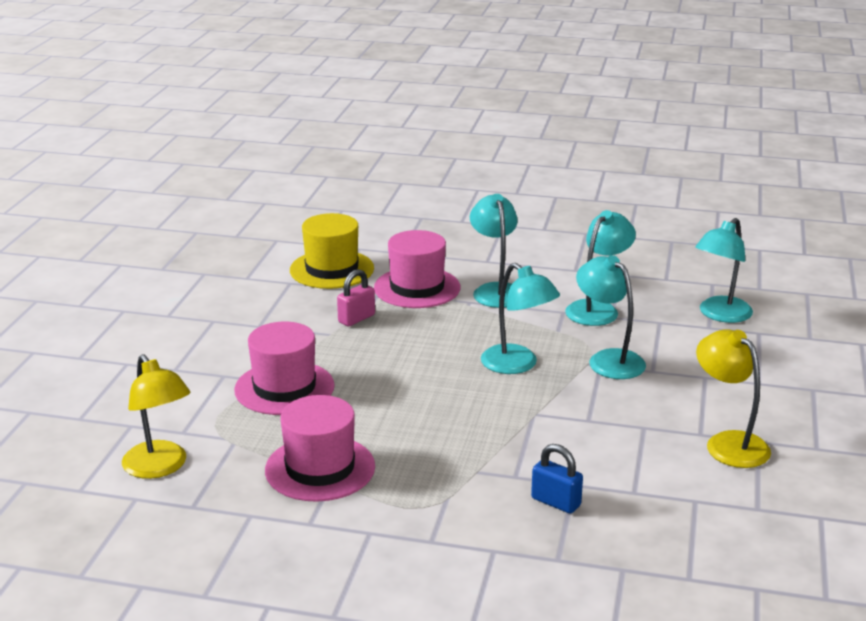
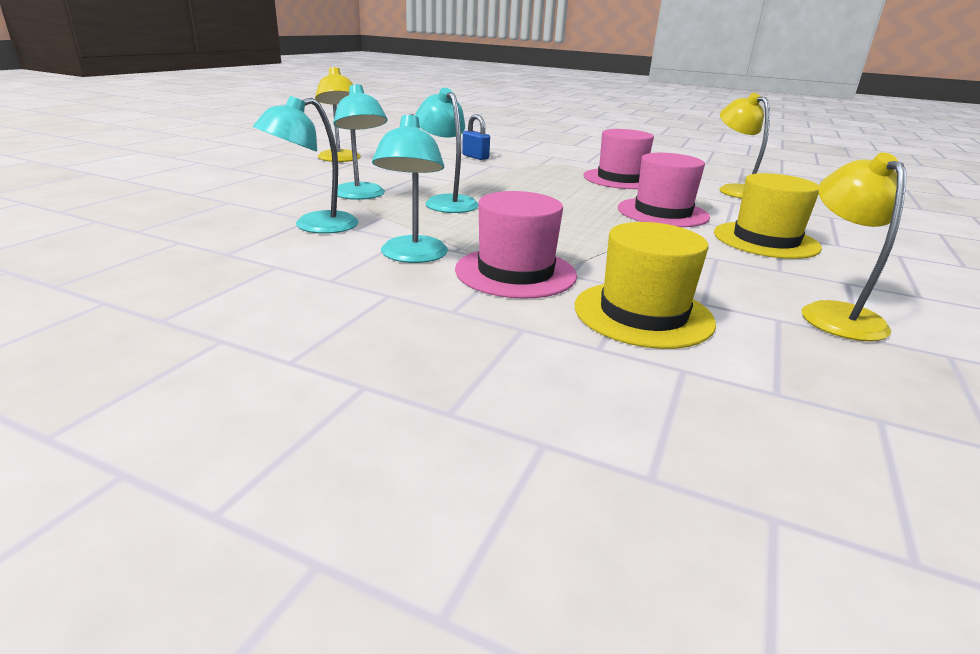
camera: 170 degrees left, 0 degrees up
(197, 357) = (765, 240): none -> yellow hat
(206, 286) = (834, 314): none -> yellow lamp
(356, 318) = (599, 251): pink padlock -> none
(720, 315) = (197, 207): turquoise lamp -> none

